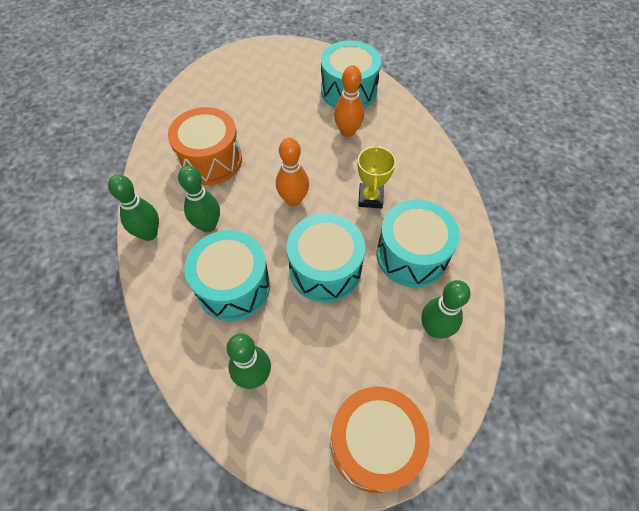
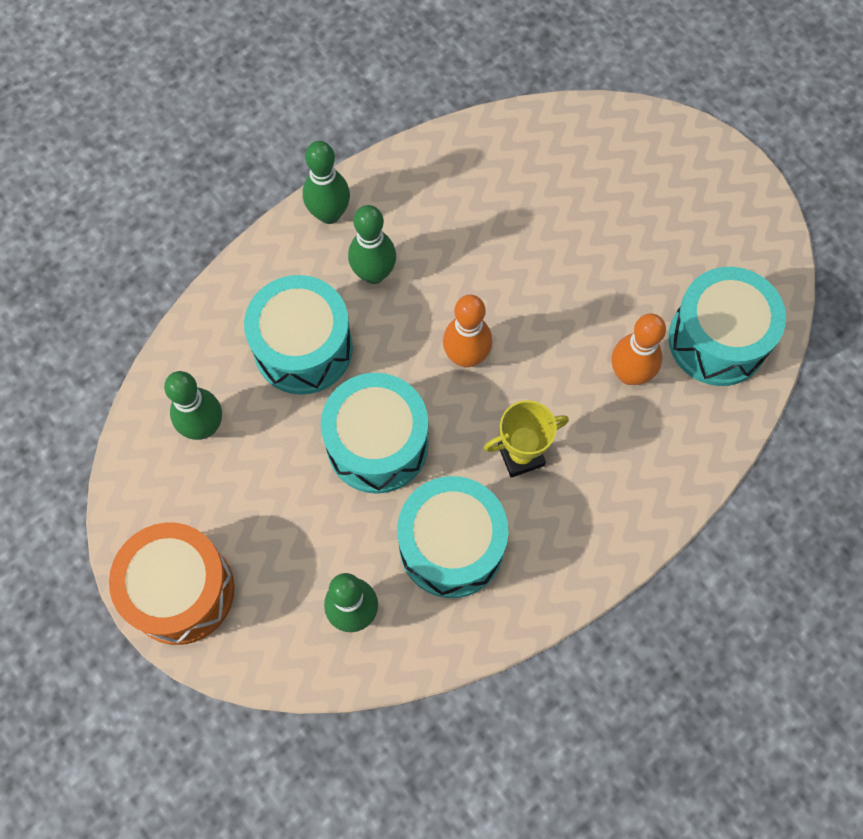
camera: 65 degrees right, 10 degrees up
(210, 160) = (478, 220): orange drum -> none

